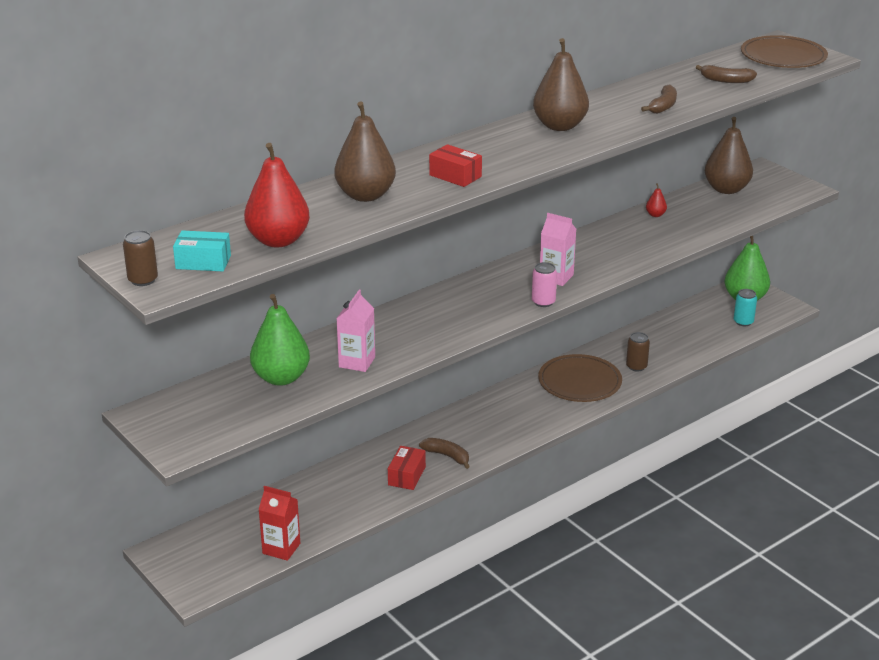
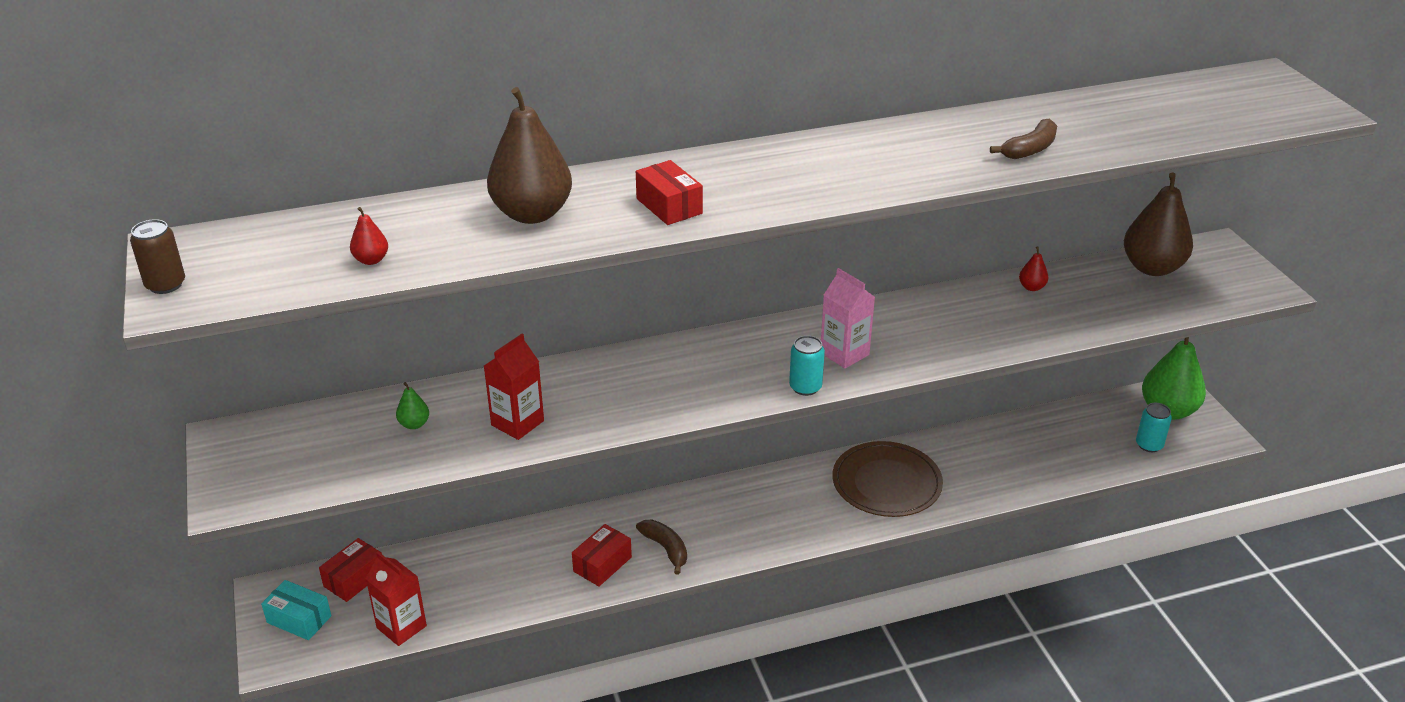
camera: 20 degrees right, 5 degrees up
(203, 262) = (256, 273): turquoise box -> turquoise box (299, 619)
(222, 527) = (354, 579): none -> red box
(278, 240) = (371, 260): red pear -> red pear, size x0.43
(281, 378) = (414, 424): green pear -> green pear, size x0.43
(357, 362) = (517, 423): pink carton -> red carton
(543, 302) = (805, 387): pink can -> turquoise can
(559, 126) = (864, 155): brown pear -> none
(636, 366) = (972, 478): brown can -> none
(726, 80) = (1148, 124): brown banana -> none
(783, 56) = (1258, 100): brown plate -> none

